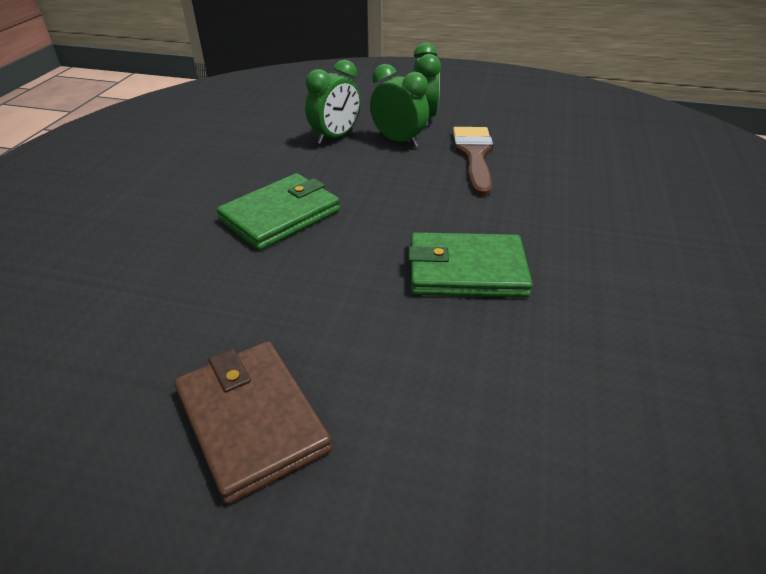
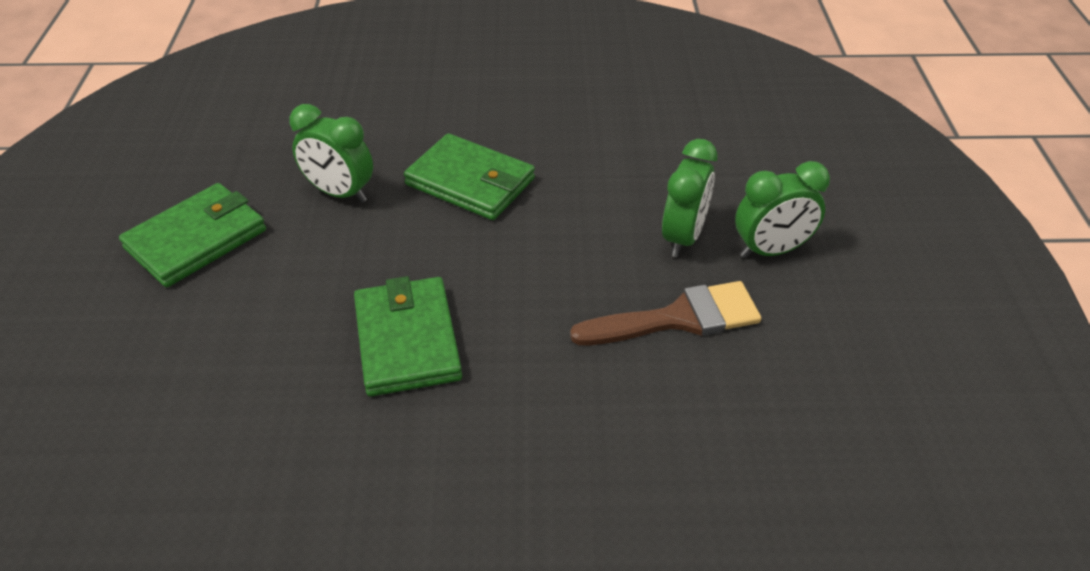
camera: 75 degrees right, 5 degrees up
(251, 420) = (196, 239): brown wallet -> green wallet
(335, 137) = (663, 180): green clock -> green clock (340, 193)

